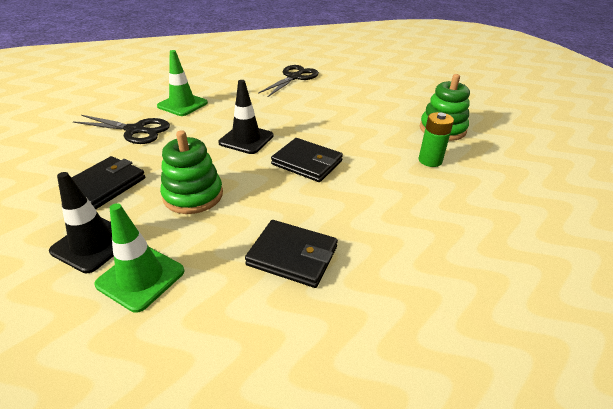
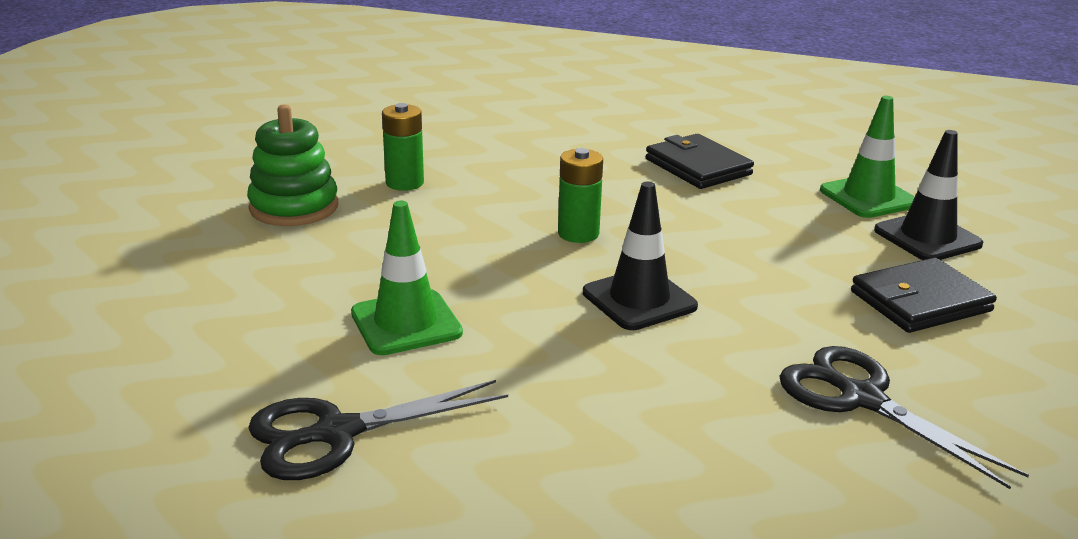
camera: 145 degrees left, 10 degrees down
(182, 104) = (723, 442): green traffic cone -> green traffic cone (406, 323)
(193, 195) = (781, 247): green stacking toy -> none
(307, 163) = (578, 233): black wallet -> green battery

